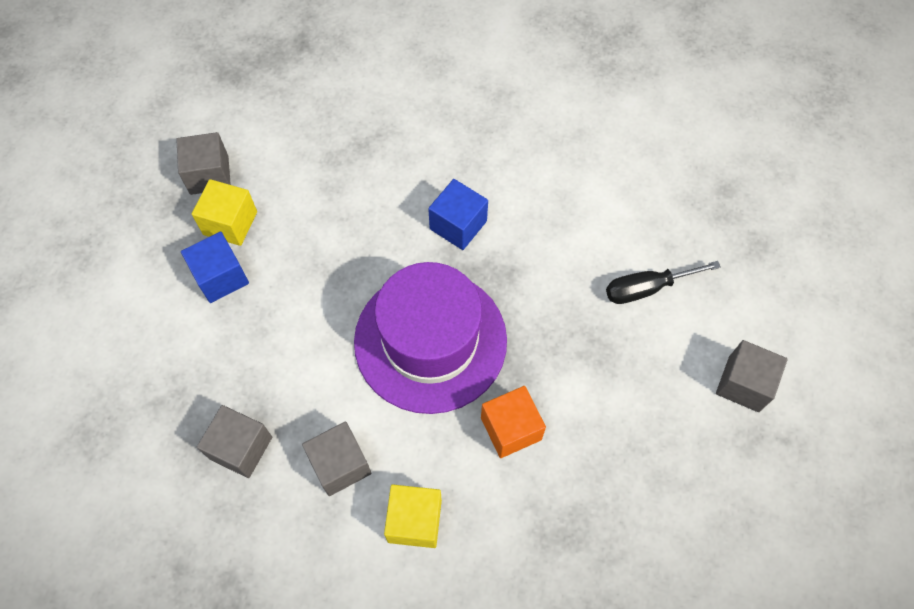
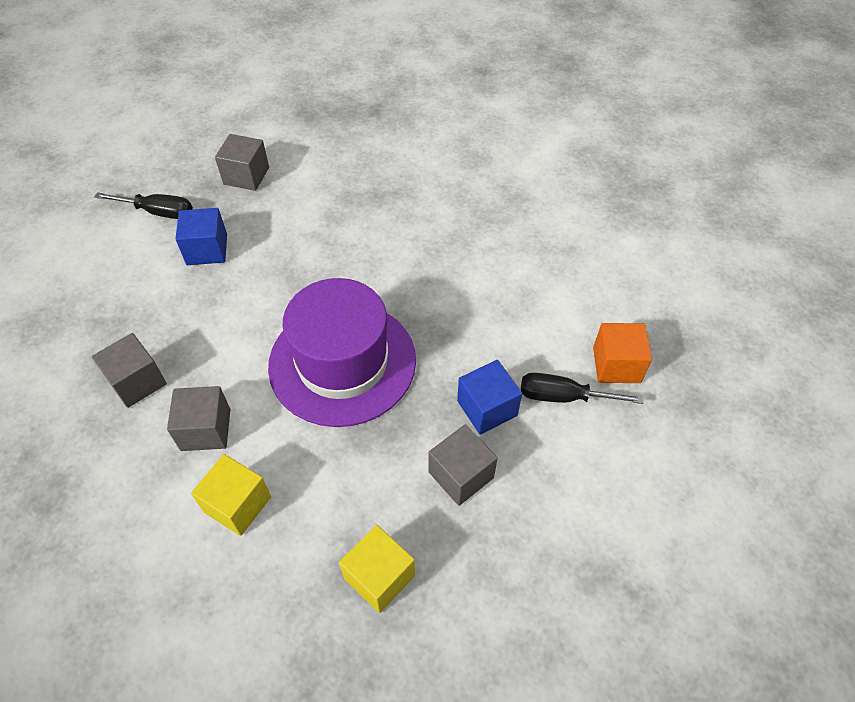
camera: 25 degrees right, 10 degrees down
(139, 255) = (158, 212): none -> black screwdriver
(230, 223) = (239, 214): yellow cube -> yellow cube (379, 576)
(458, 225) = (421, 282): blue cube -> blue cube (487, 408)
(511, 428) = (369, 464): orange cube -> orange cube (616, 365)
(743, 384) = (616, 520): grey cube -> grey cube (461, 475)

